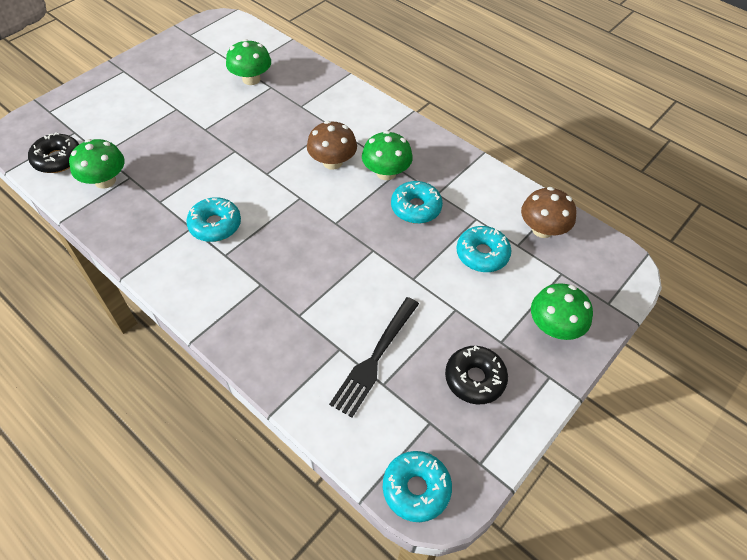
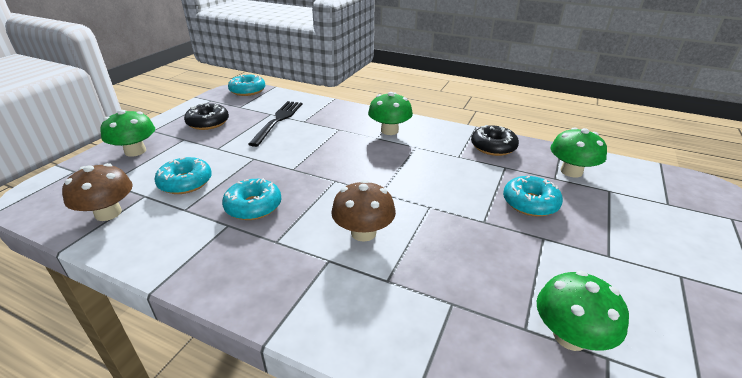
camera: 165 degrees right, 20 degrees down
(58, 159) = (638, 178): black donut -> black donut (493, 147)
(215, 225) = (441, 161): turquoise donut -> turquoise donut (530, 203)
(386, 172) = (293, 234): green mushroom -> green mushroom (389, 130)

